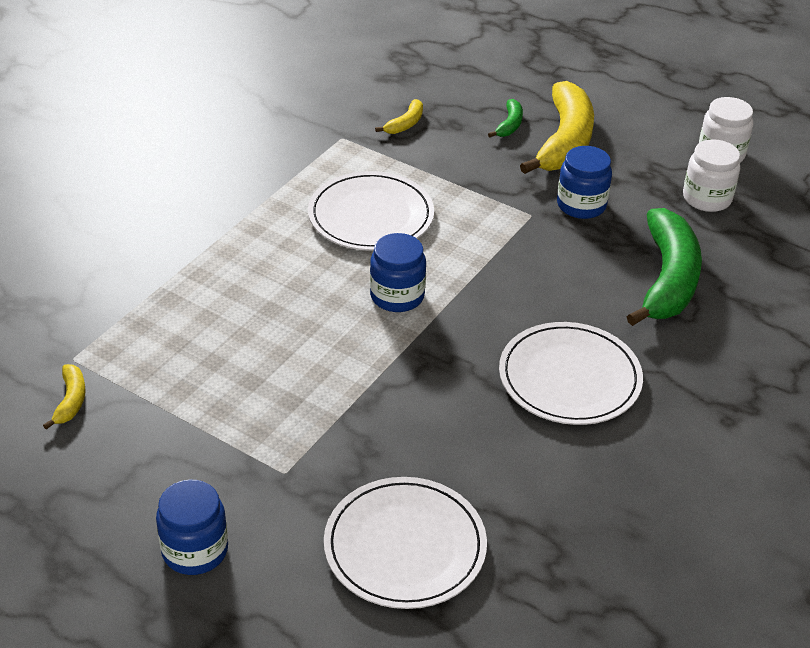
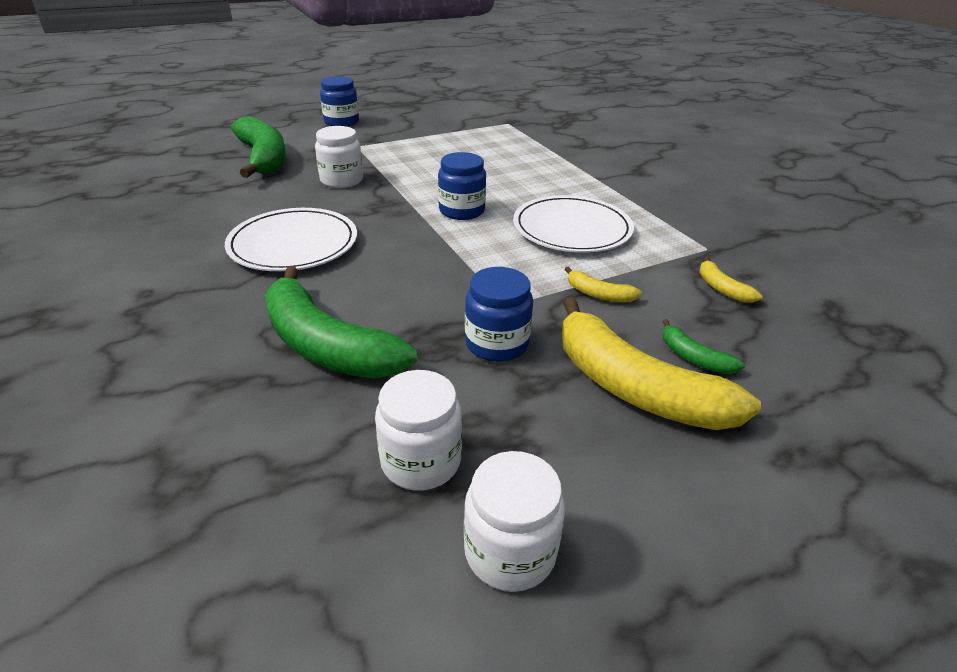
camera: 120 degrees right, 5 degrees down
(71, 401) = (475, 118): yellow banana -> yellow banana (598, 294)
(405, 424) = (342, 180): none -> white jar
(405, 546) = (263, 158): white plate -> green banana

